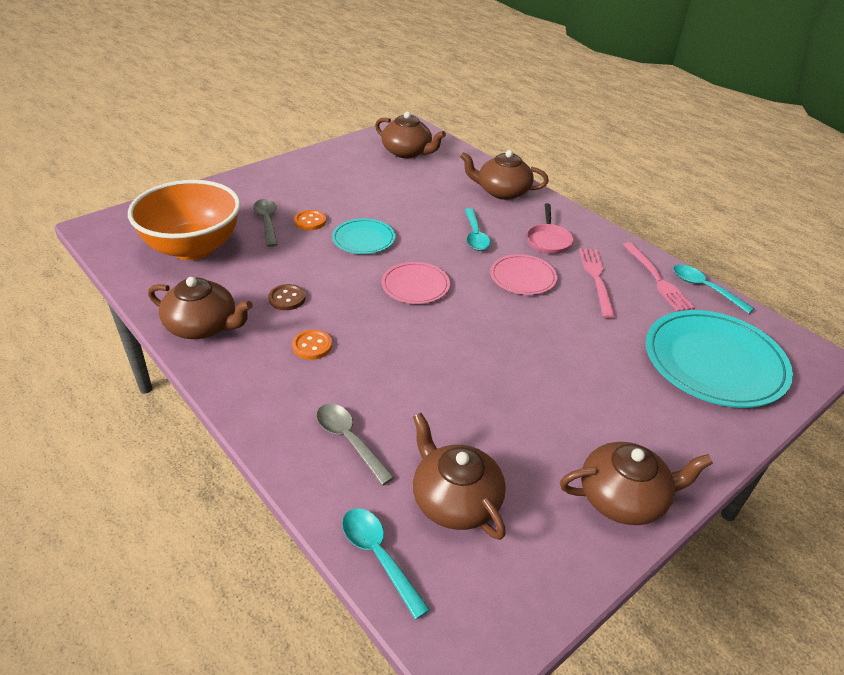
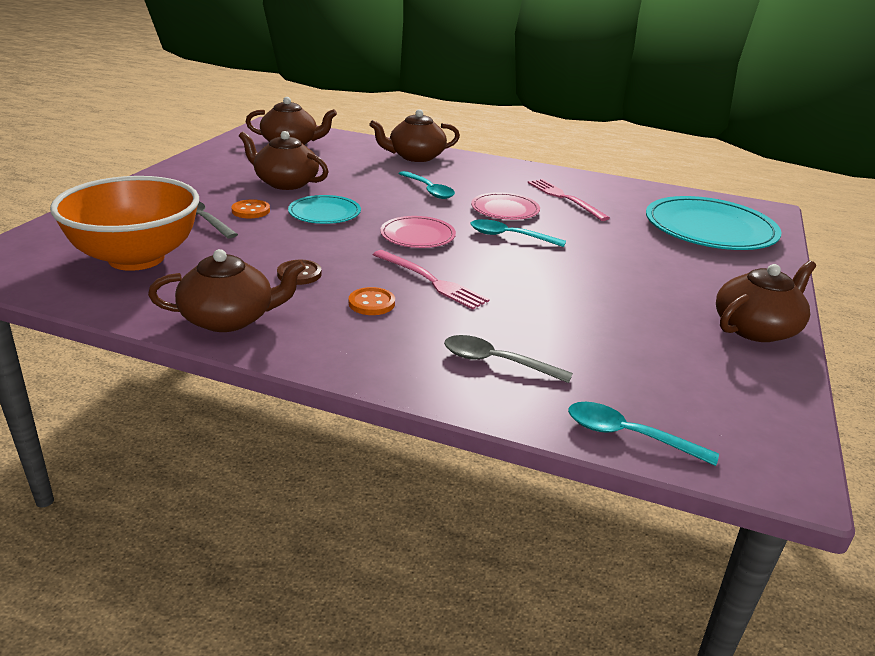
camera: 30 degrees left, 10 degrees down
(455, 500) = (639, 373): brown teapot -> brown teapot (285, 183)
(548, 240) = (495, 181): pink pan -> none
(656, 279) = (608, 188): pink fork -> pink fork (431, 281)
(704, 288) = (648, 187): turquoise spoon -> turquoise spoon (509, 236)

